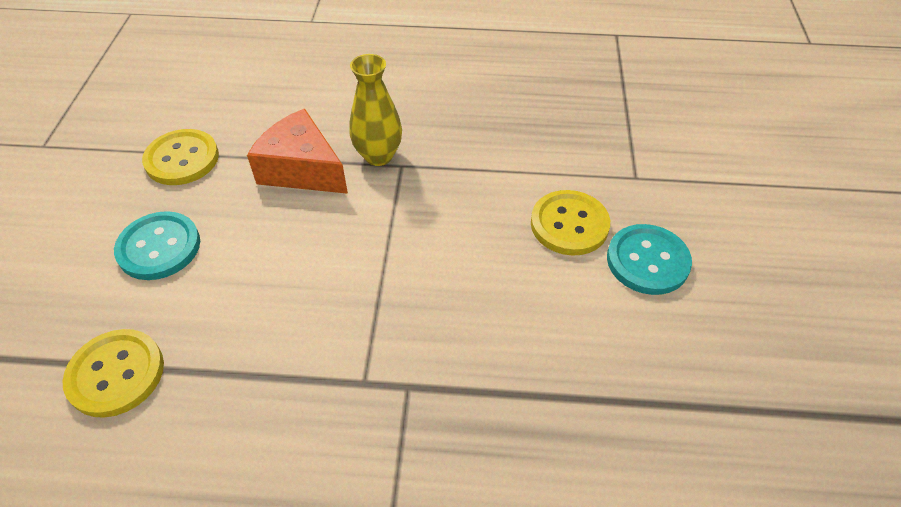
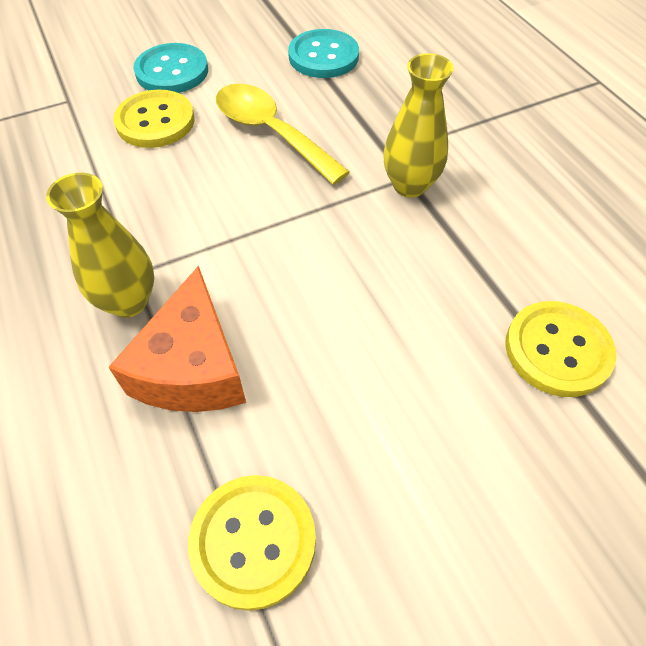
camera: 120 degrees left, 5 degrees up
(159, 247) = (408, 437): turquoise button -> turquoise button (323, 56)
(352, 378) = (410, 185): none -> yellow vase
(500, 302) = (271, 133): none -> yellow spoon

